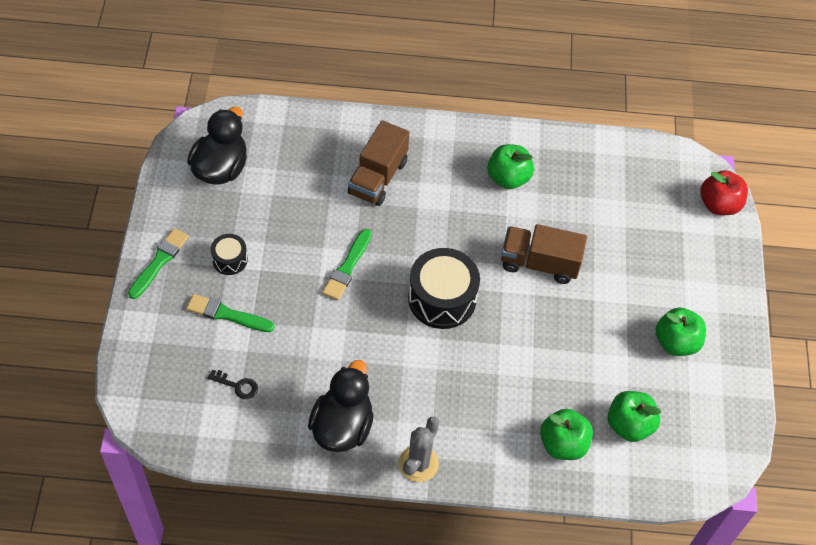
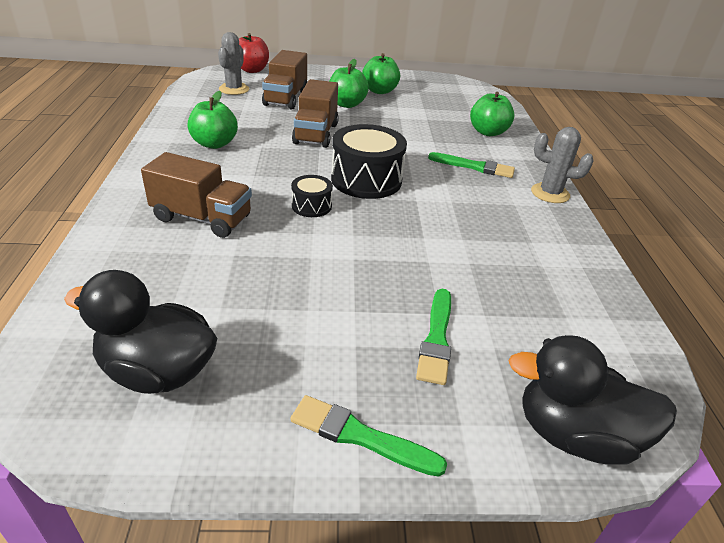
camera: 95 degrees left, 20 degrees down
(230, 260) = (342, 344): black drum -> black drum (311, 206)
(237, 386) = (538, 320): black key -> none
(342, 426) = (541, 236): black duck -> black duck (574, 434)
(347, 267) = (338, 238): green brush -> green brush (474, 167)
(629, 425) = (457, 109): green apple -> green apple (347, 104)
(632, 238) = (286, 98): none -> brown truck
(650, 188) = (234, 89): none -> grey cactus

